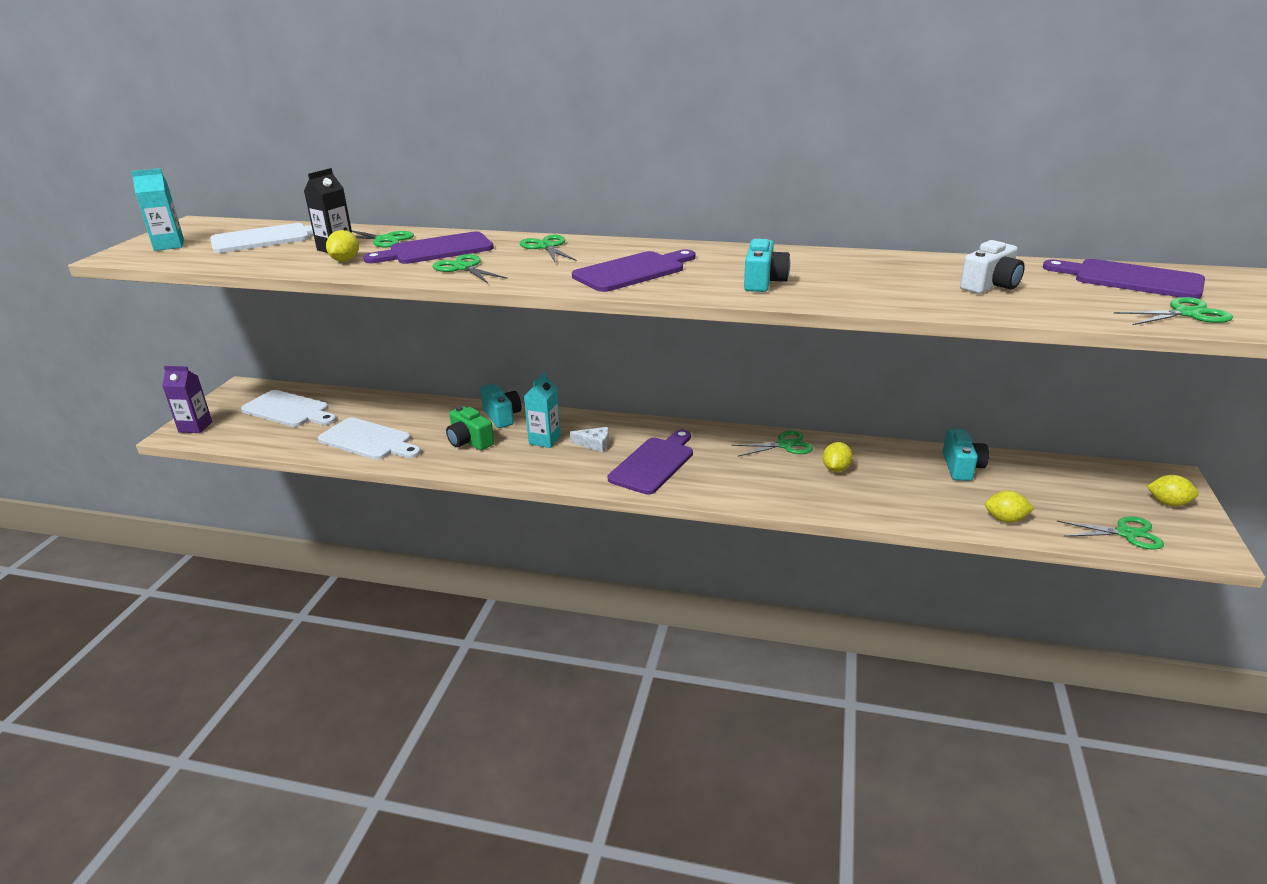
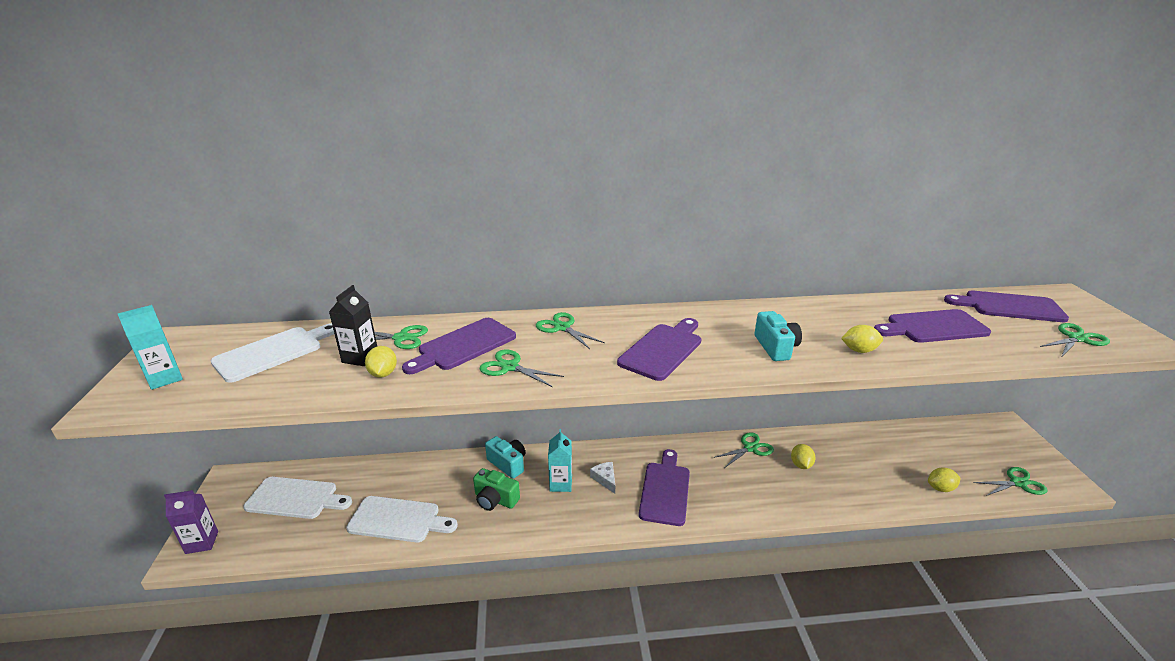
camera: 20 degrees left, 0 degrees up
(594, 444) = (605, 479): white cheese -> white cheese turned 105 degrees counterclockwise
(961, 467) = (880, 444): turquoise camera -> none
(990, 286) = (933, 327): white camera -> purple cutting board
(1168, 503) = (1021, 448): yellow lemon -> yellow lemon (859, 350)

